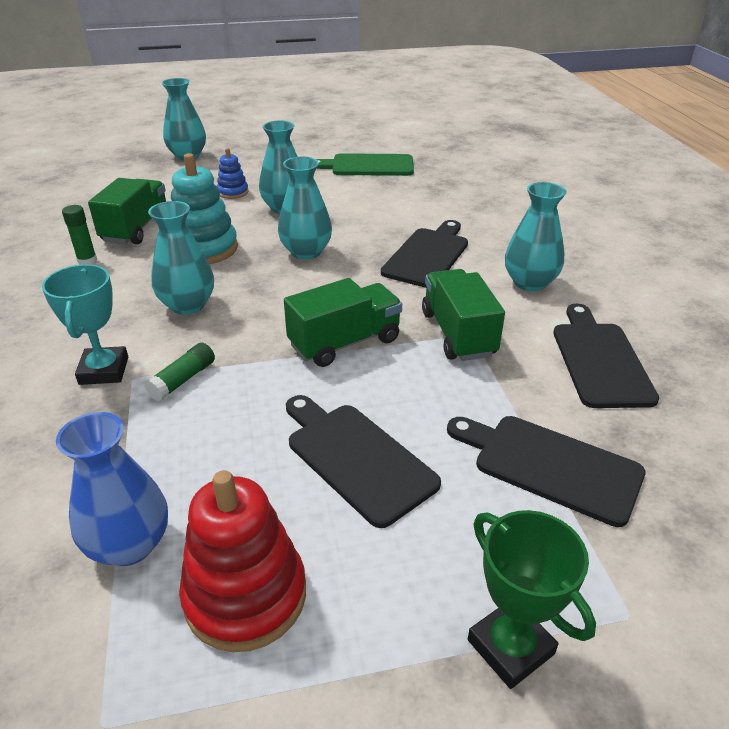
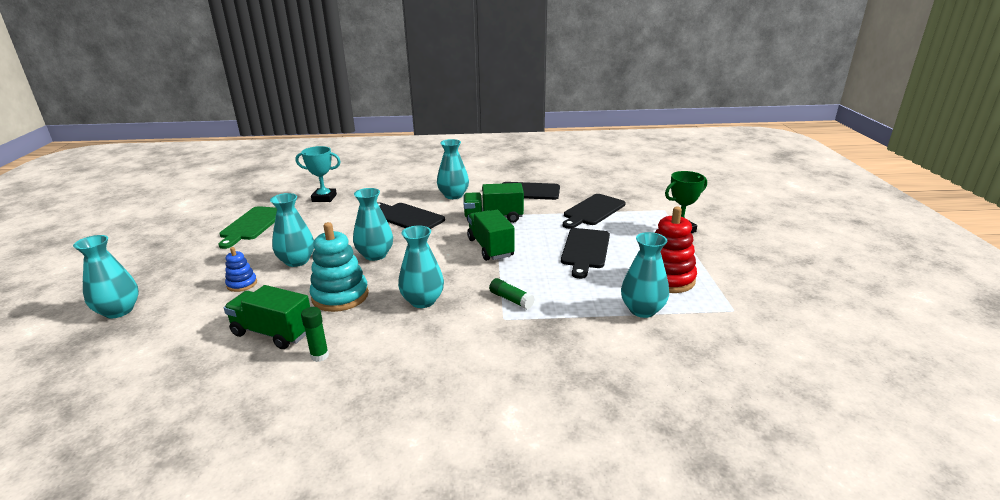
camera: 80 degrees left, 10 degrees down
(104, 370) = (492, 331): turquoise trophy -> turquoise trophy (324, 198)
(129, 544) = (642, 310): blue vase -> turquoise vase
(356, 458) = (585, 250): black cutting board -> black cutting board turned 45 degrees counterclockwise

